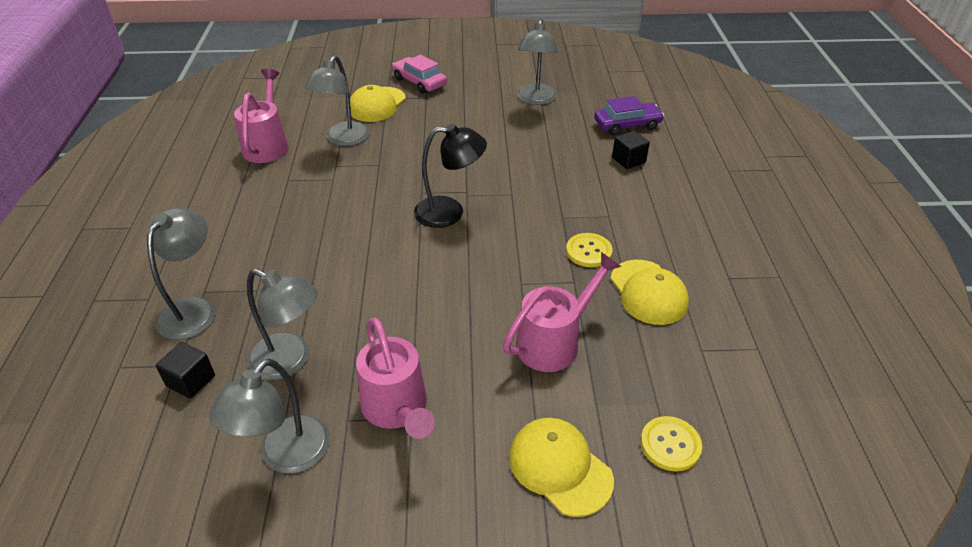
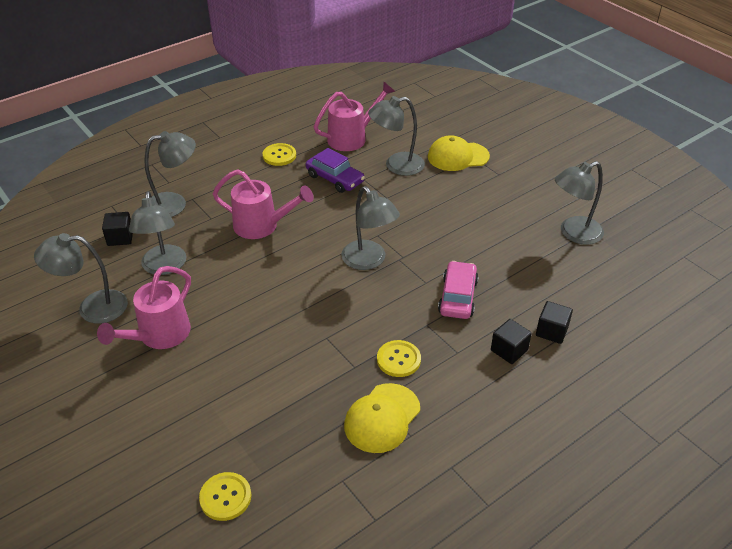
camera: 55 degrees right, 0 degrees up
(225, 200) = (279, 155): none -> yellow button
(419, 82) = (515, 160): pink car -> pink car (458, 297)
(450, 212) = (369, 261): black lamp -> grey lamp
(555, 341) = (280, 385): pink watering can -> pink watering can (262, 226)
(560, 467) = (164, 441): yellow cap -> none
(627, 125) = (606, 307): purple car -> purple car (335, 179)
(630, 189) = (509, 350): none -> black cube

